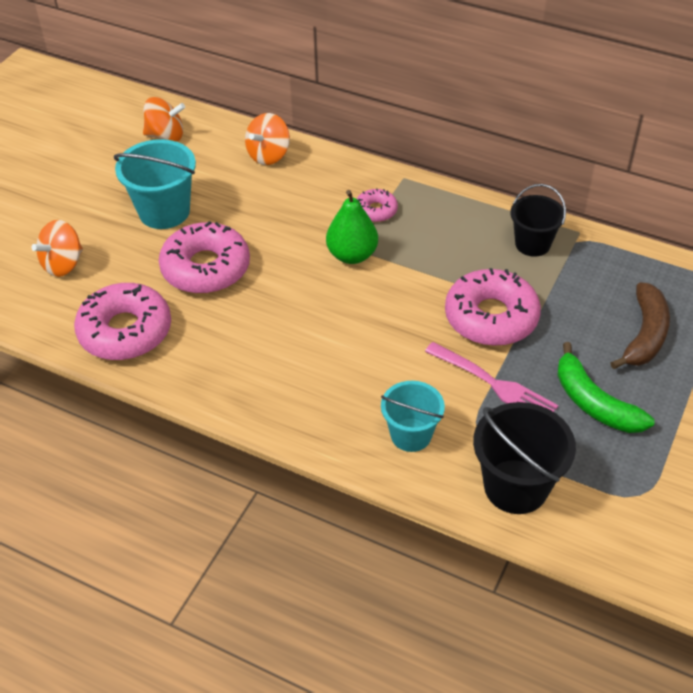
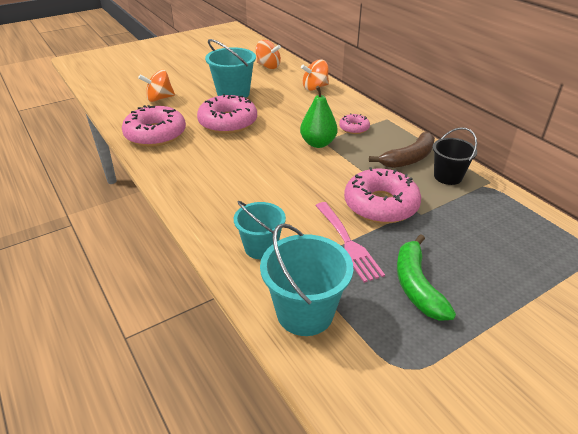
camera: 30 degrees right, 10 degrees down
(515, 486) = (305, 313): black bucket -> turquoise bucket
(645, 335) = (497, 259): brown banana -> brown banana (409, 158)

